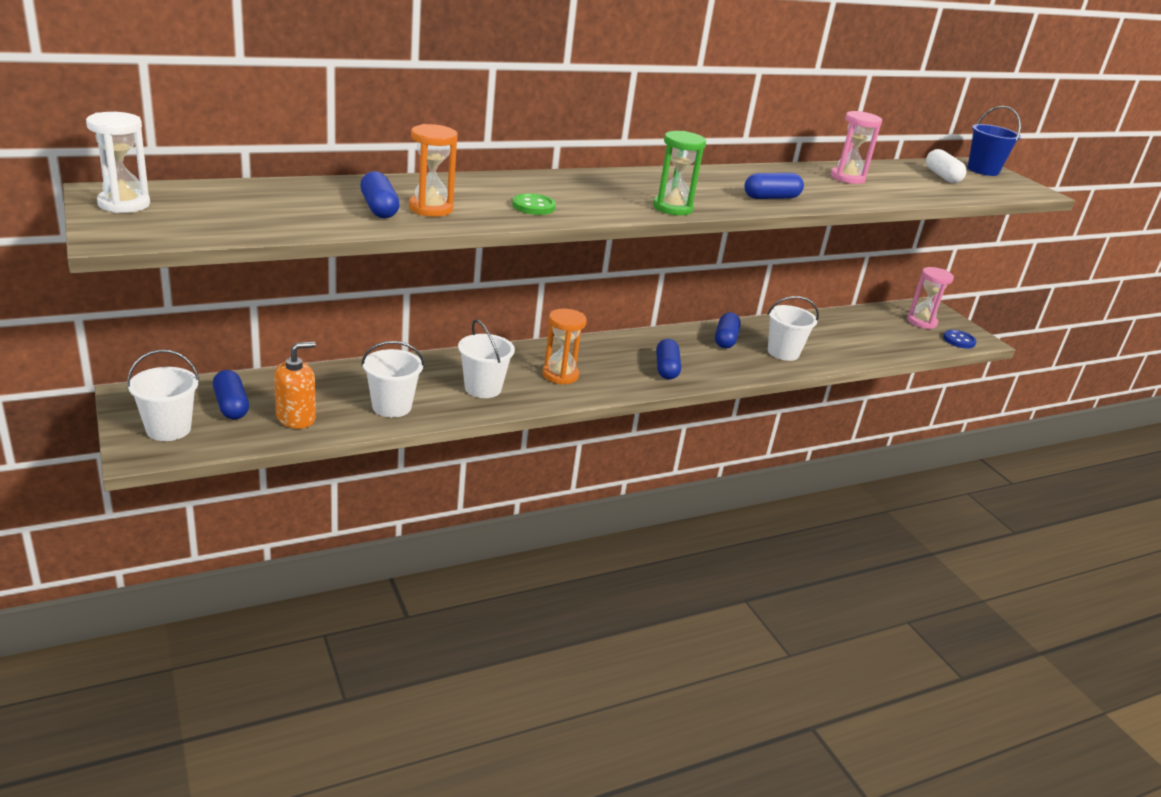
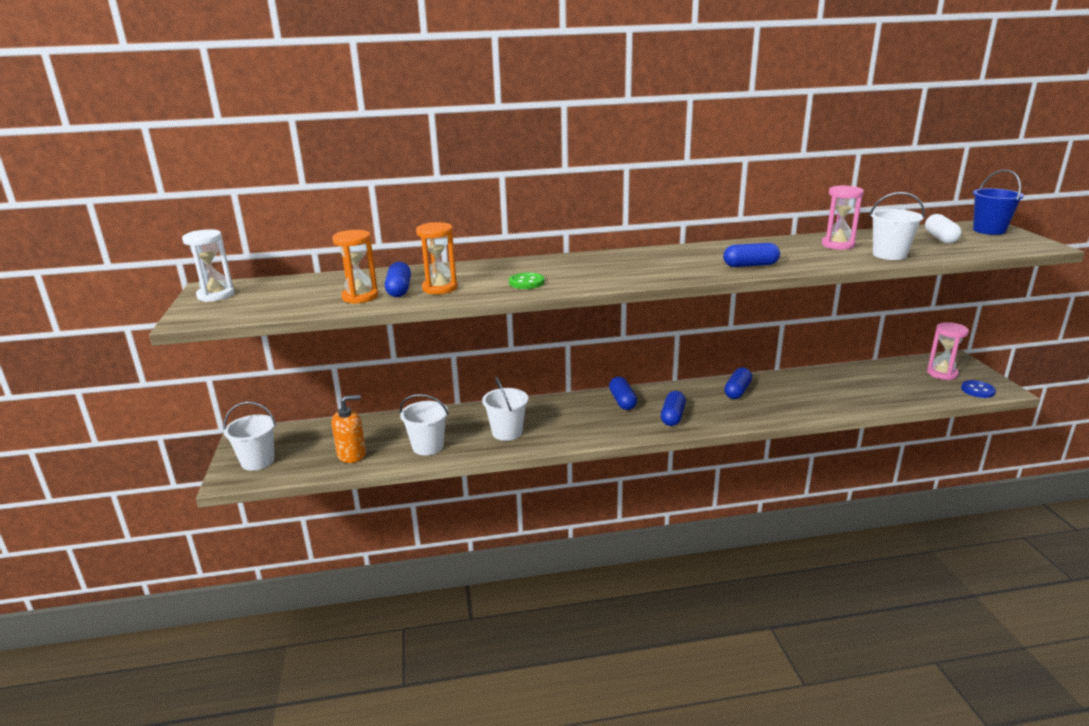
camera: 20 degrees right, 5 degrees down
(231, 405) = (310, 444): blue capsule -> blue capsule (622, 401)
(560, 375) = (576, 422): orange hourglass -> orange hourglass (360, 297)
(672, 208) = (650, 278): green hourglass -> none
(783, 352) = (789, 402): white bucket -> white bucket (889, 255)

